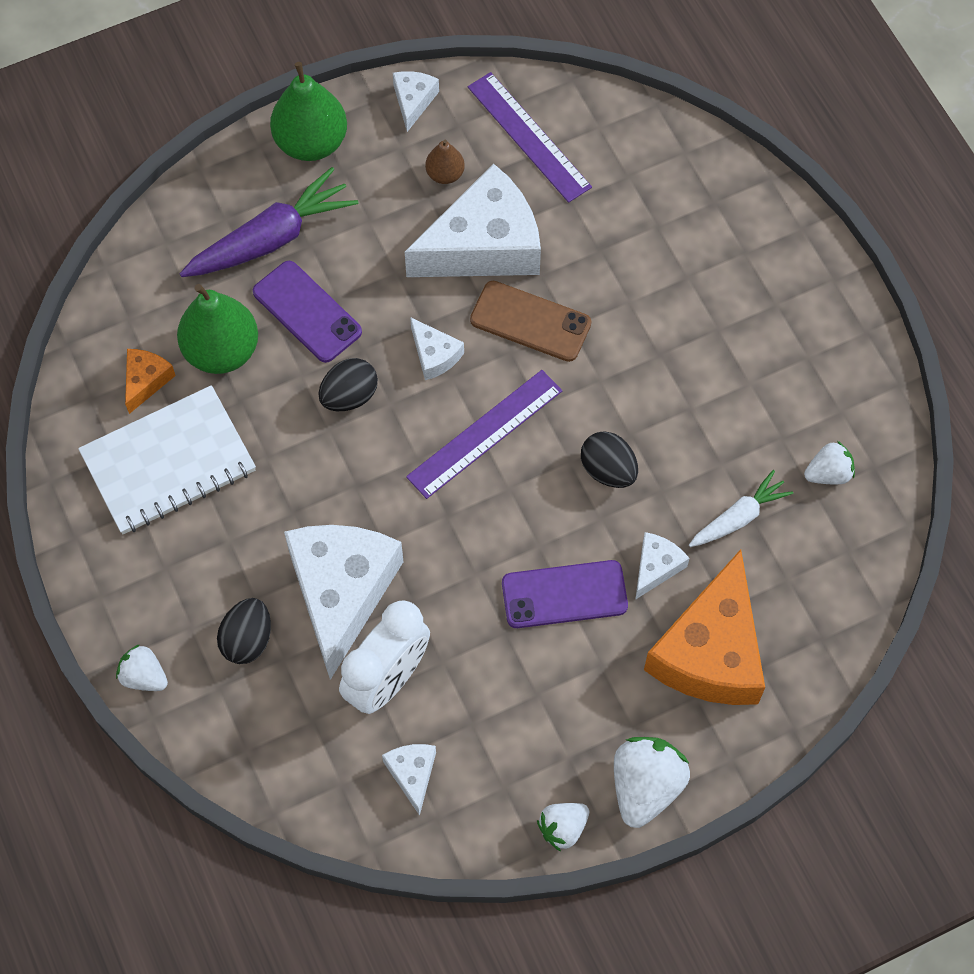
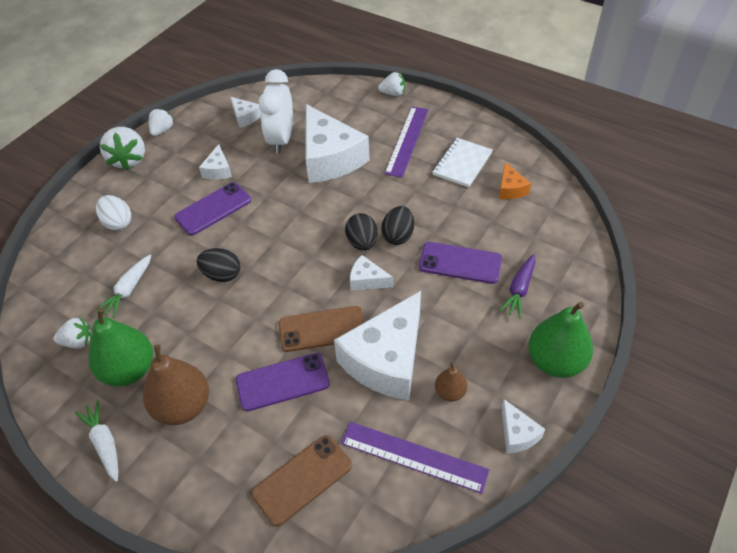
camera: 150 degrees right, 15 degrees down
(168, 462) = (462, 164): white notebook -> white notebook, size x0.65
(222, 351) = (487, 221): green pear -> green pear (129, 370)
(247, 639) = (359, 123): black egg -> black egg (362, 243)
(272, 238) = (519, 290): purple carrot -> purple carrot, size x0.59
(485, 434) = (307, 256): purple ruler -> purple ruler (407, 140)
(613, 284) = (282, 382): none -> purple phone
(650, 176) = (302, 479): none -> brown phone
(656, 567) = (168, 244): white cheese -> white cheese (218, 170)
(711, 651) = (118, 223): orange cheese -> white egg
(735, 318) = (183, 406): none -> brown pear
(828, 473) = (78, 342): white strawberry -> white strawberry turned 135 degrees counterclockwise
(836, 323) = (104, 443): none -> white carrot

